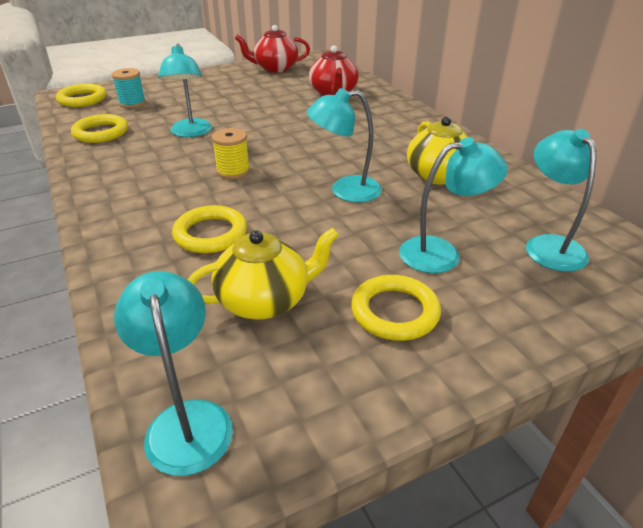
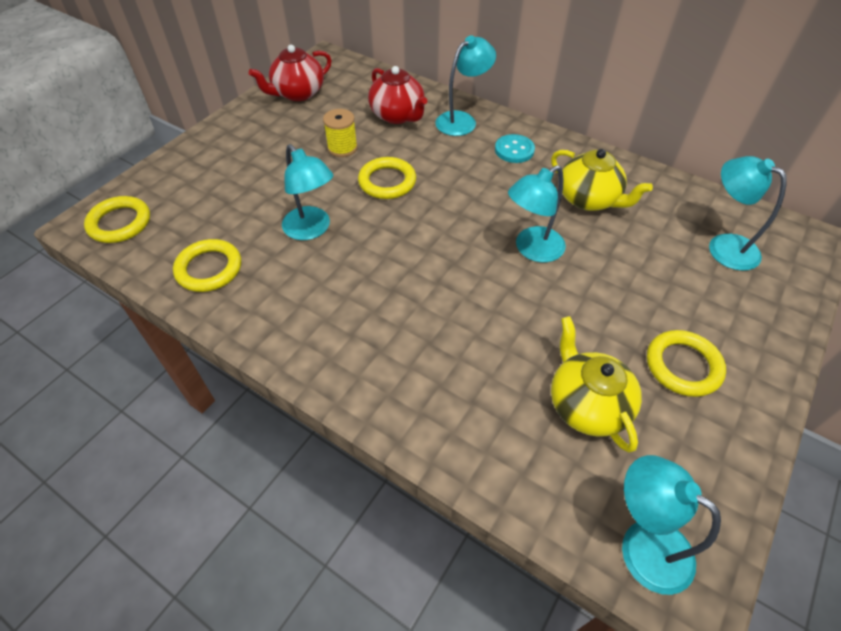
camera: 30 degrees left, 15 degrees up
(132, 103) = (192, 208): turquoise spool -> none
(210, 234) = (471, 355): yellow ring -> yellow ring (387, 182)
(233, 171) = (411, 267): yellow spool -> yellow spool (342, 148)
(265, 301) = (587, 405): yellow teapot -> yellow teapot turned 60 degrees counterclockwise
(406, 132) = (514, 150): none -> turquoise button
(442, 253) = (663, 289): turquoise lamp -> turquoise lamp (462, 120)

